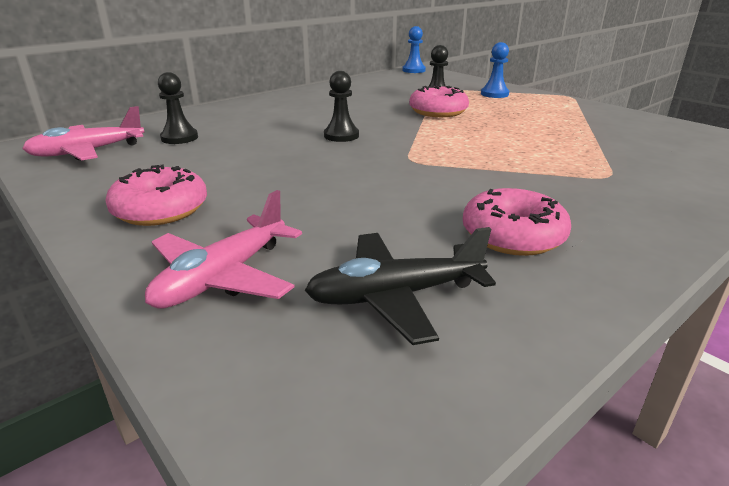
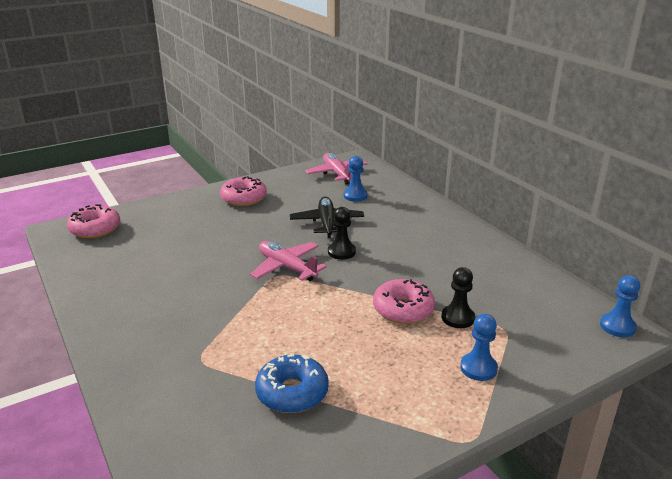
camera: 100 degrees right, 0 degrees up
(179, 138) = (355, 196): black pawn -> blue pawn
(223, 277) = (170, 214): pink plane -> pink plane (287, 267)
(395, 296) = (126, 249): black plane -> black plane (327, 223)
(513, 235) = (149, 289): pink donut -> pink donut (95, 229)
(596, 137) = (292, 392): none -> blue donut

